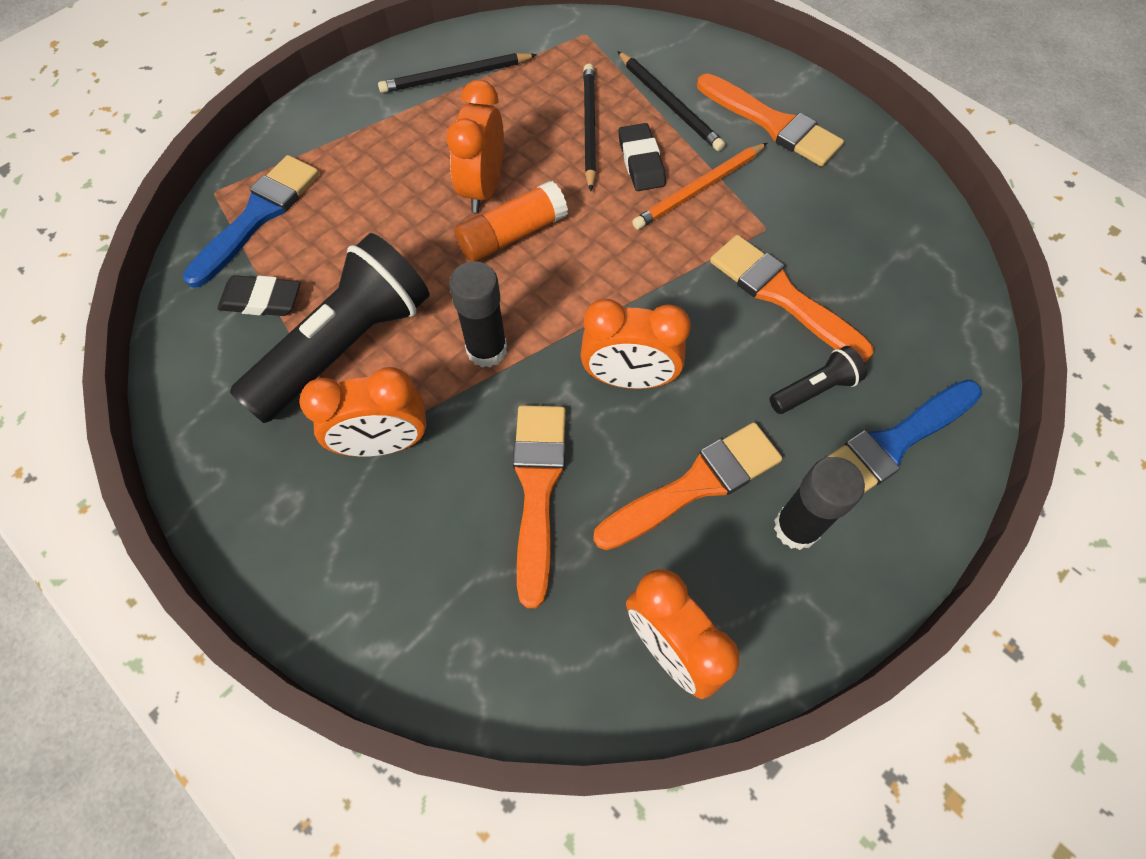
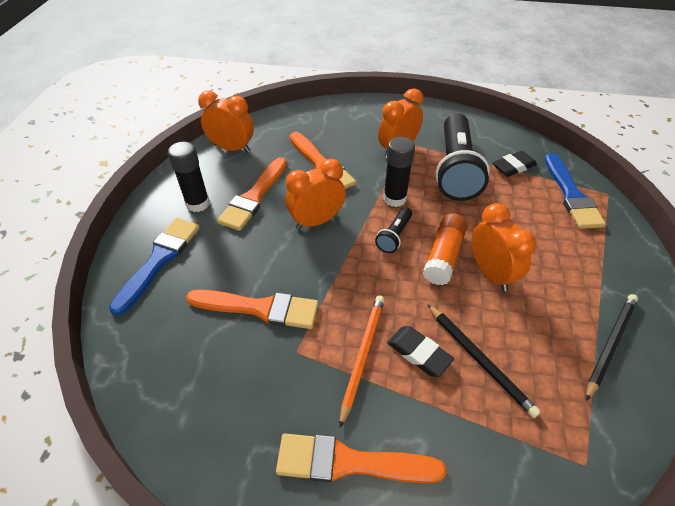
camera: 145 degrees right, 15 degrees down
(669, 104) = (445, 425): black pencil -> none
(814, 389) = (214, 265): black flashlight -> black flashlight (394, 236)

